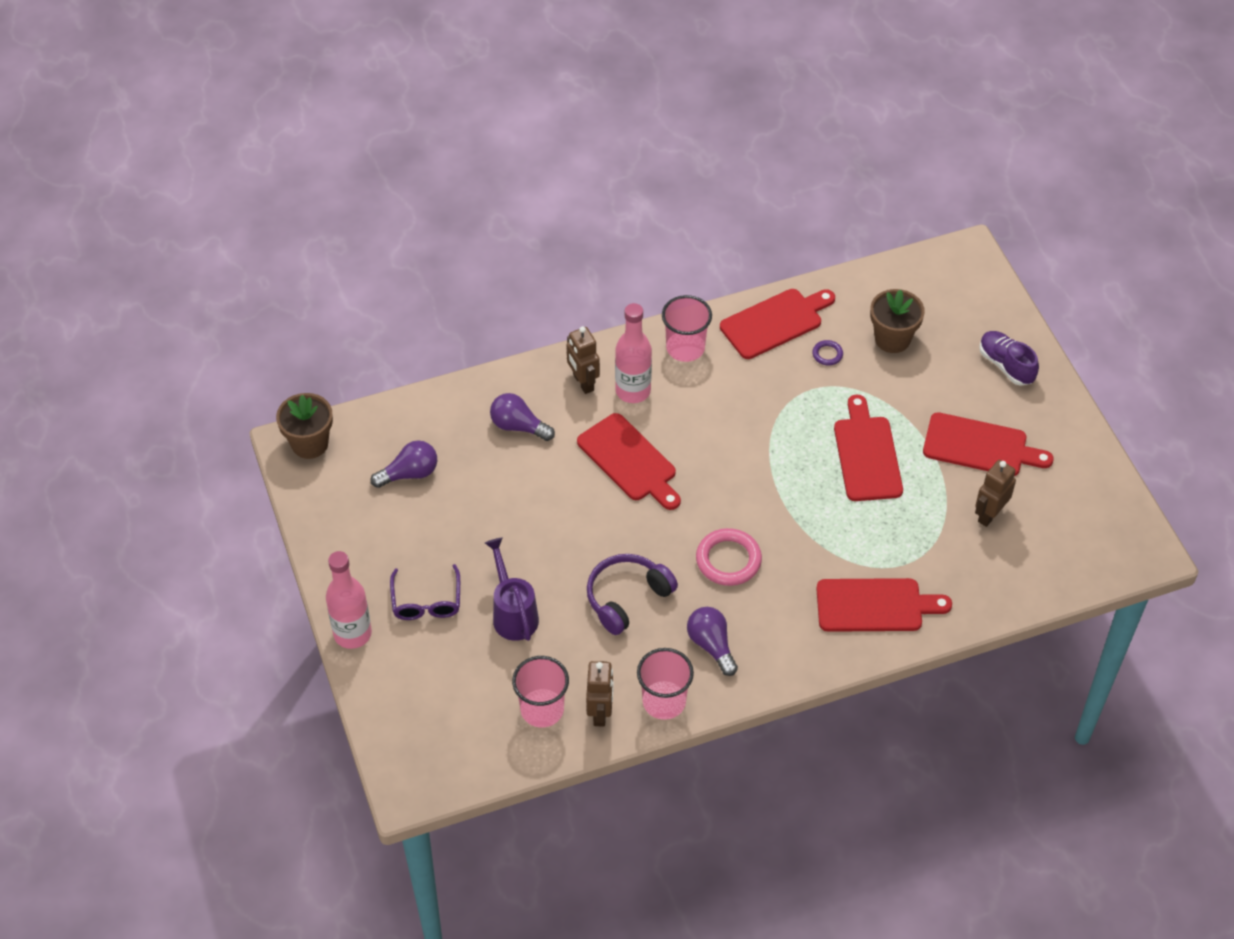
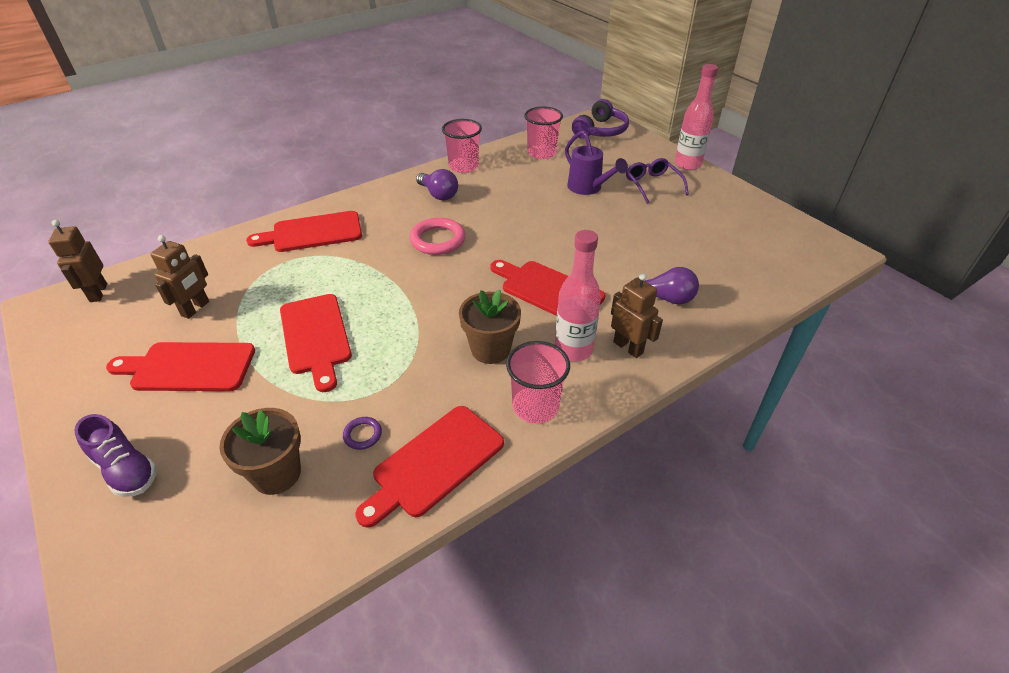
camera: 165 degrees right, 10 degrees down
(310, 444) = (828, 254): brown flower pot -> brown flower pot (490, 349)
(409, 473) = (729, 249): purple light bulb -> none
(600, 712) = (503, 157): brown robot -> brown robot (98, 293)
(627, 598) = (510, 208): purple headphones -> purple headphones (600, 131)

